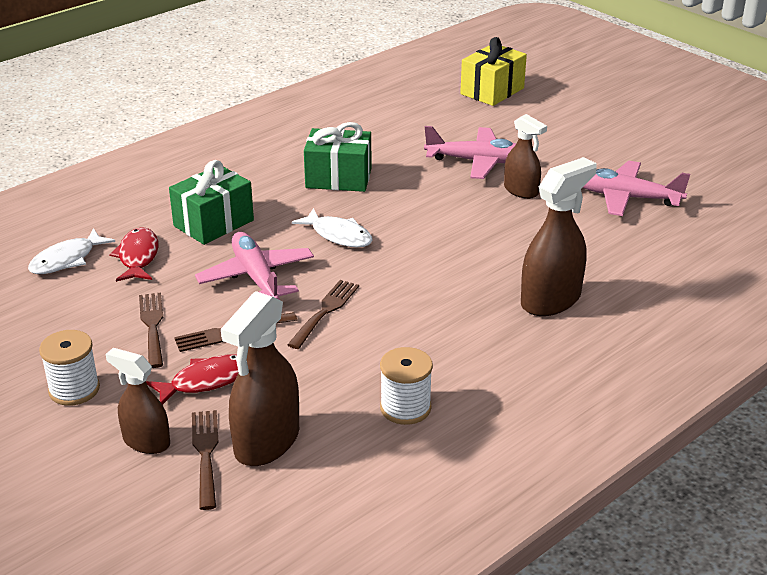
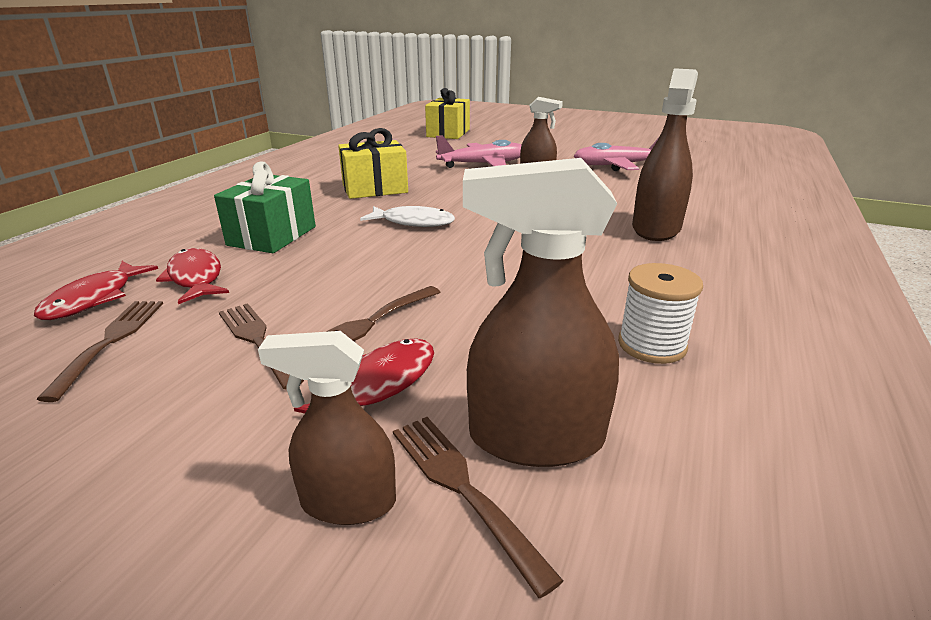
camera: 25 degrees left, 5 degrees down
(67, 260) = (94, 299): white fish -> red fish
(74, 389) = (170, 456): white spool -> none
(256, 277) = (356, 267): pink plane -> none
(266, 442) = (535, 438): brown spray bottle -> brown spray bottle turned 90 degrees clockwise
(325, 311) = (461, 279): brown fork -> brown fork (111, 341)
(338, 178) = (375, 189): green gift -> yellow gift

